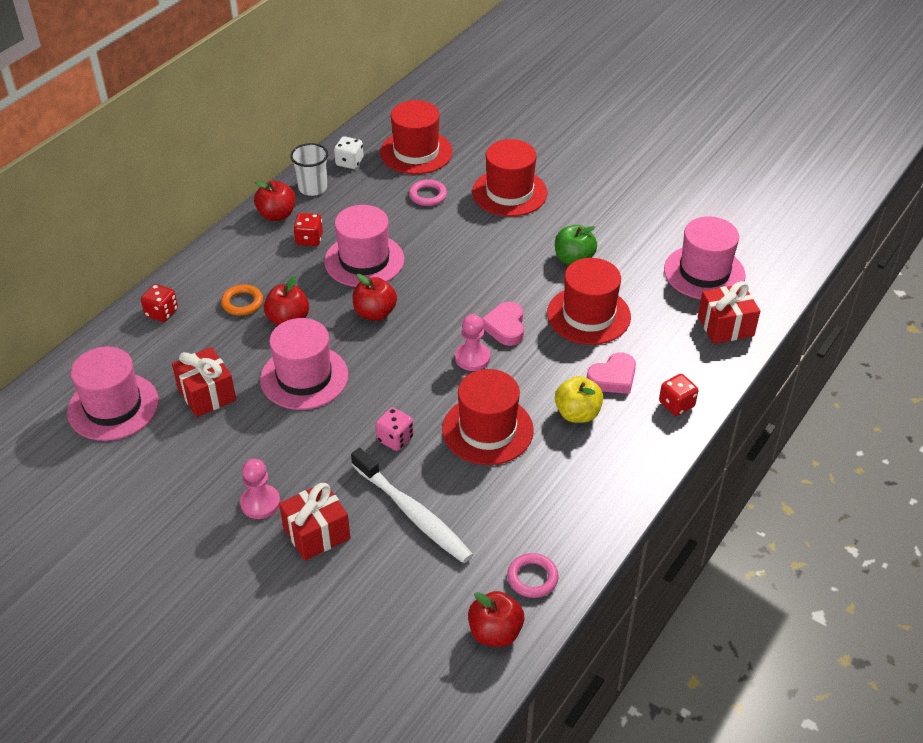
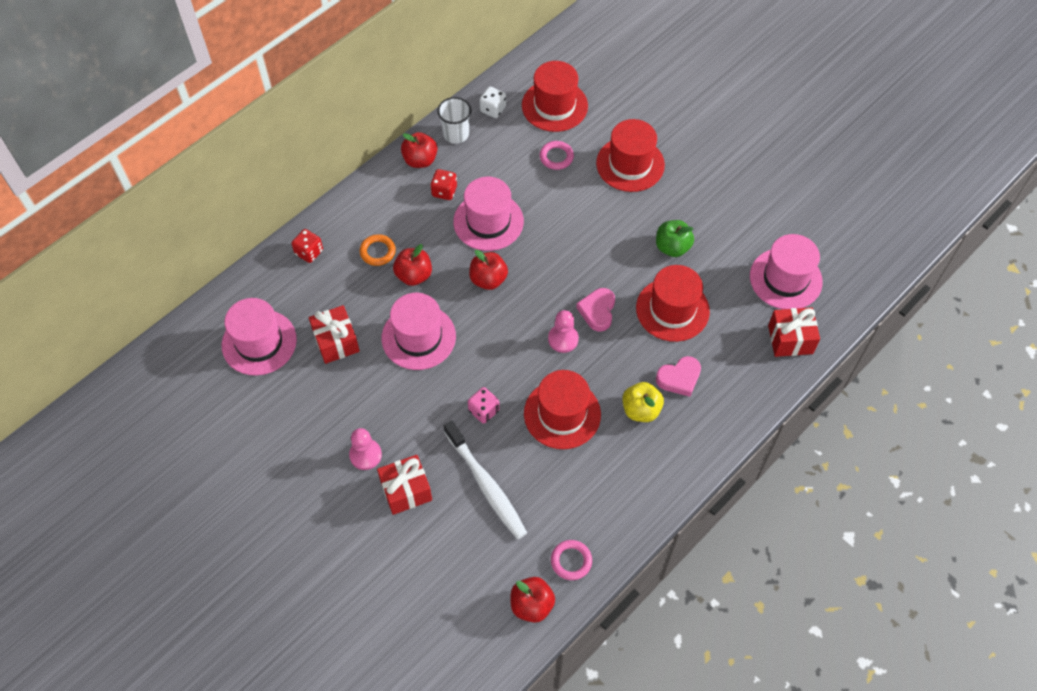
camera: 10 degrees right, 15 degrees up
(676, 404) = (727, 414): red dice -> none

